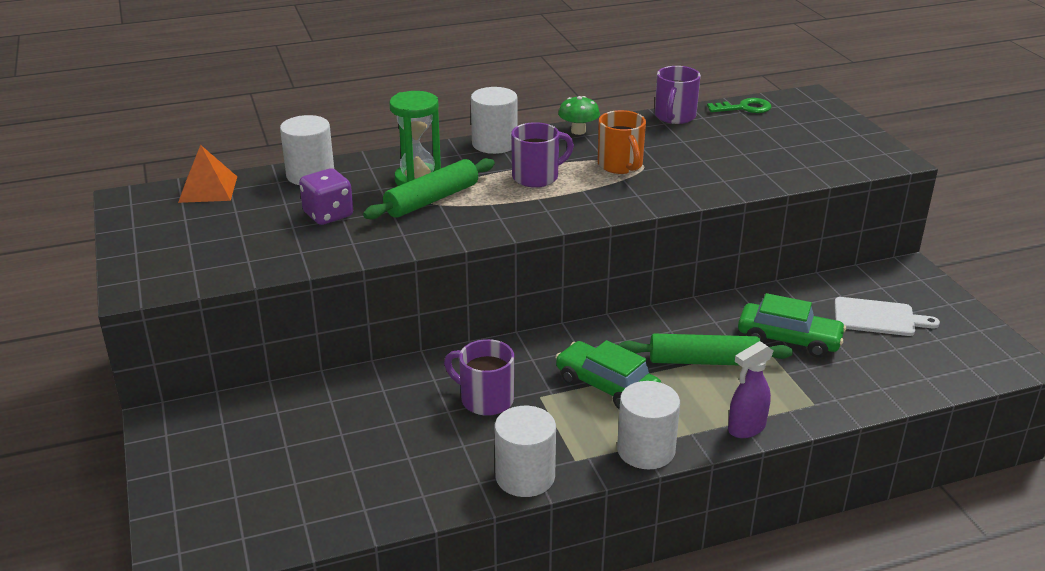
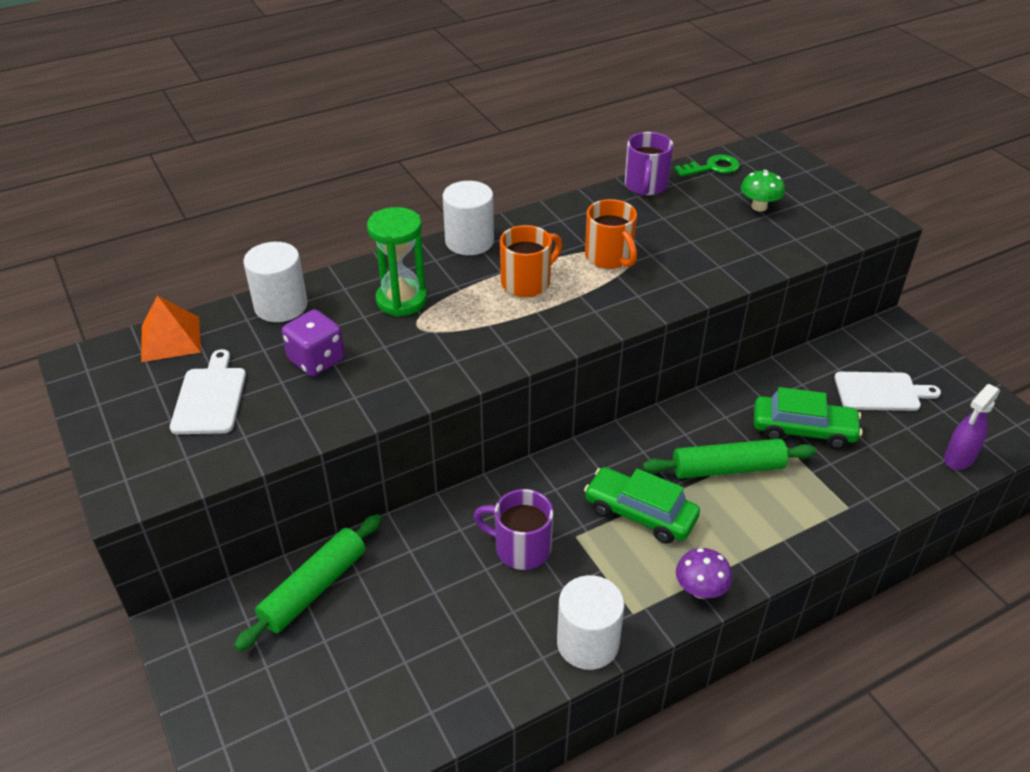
camera: 10 degrees left, 10 degrees up
(227, 232) = (210, 397): none -> white cutting board
(432, 200) = (424, 326): green rolling pin -> green rolling pin (314, 588)
(537, 177) = (527, 282): purple mug -> orange mug
(578, 131) = (552, 215): green mushroom -> green mushroom (759, 207)
(646, 450) = (700, 590): white cylinder -> purple mushroom
(746, 428) = (791, 547): purple spray bottle -> purple spray bottle (958, 459)

